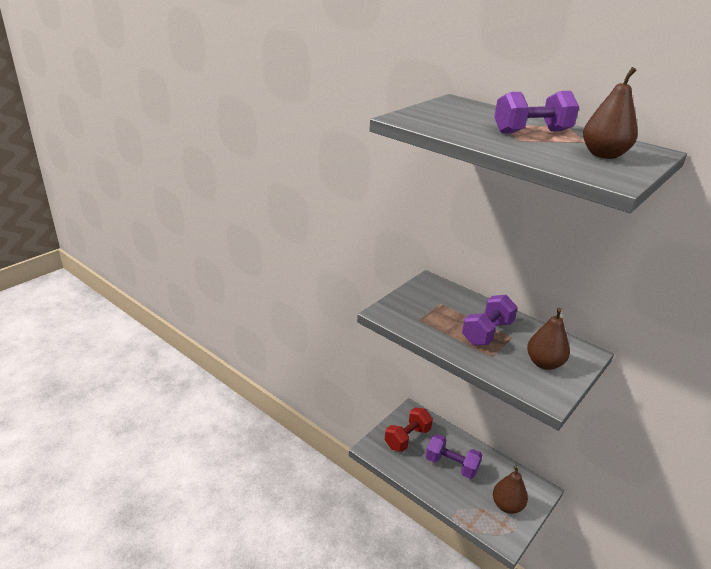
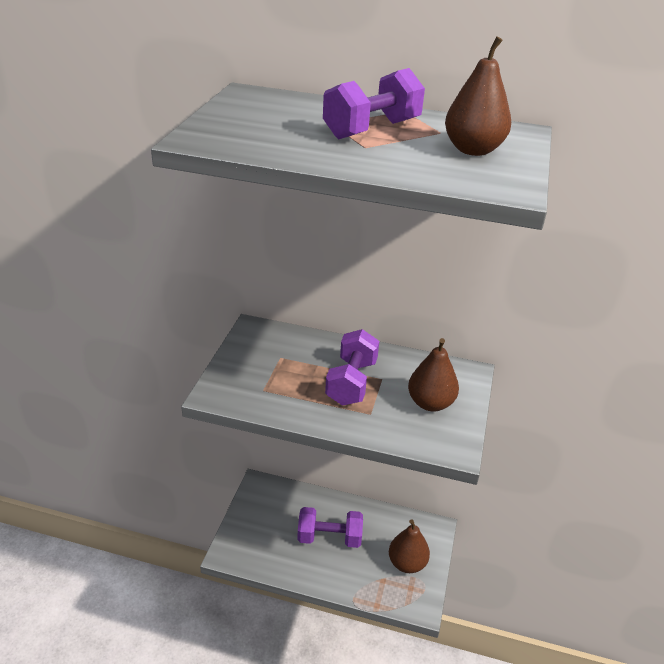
camera: 25 degrees left, 5 degrees up
(407, 438) = (266, 522): red dumbbell -> none

